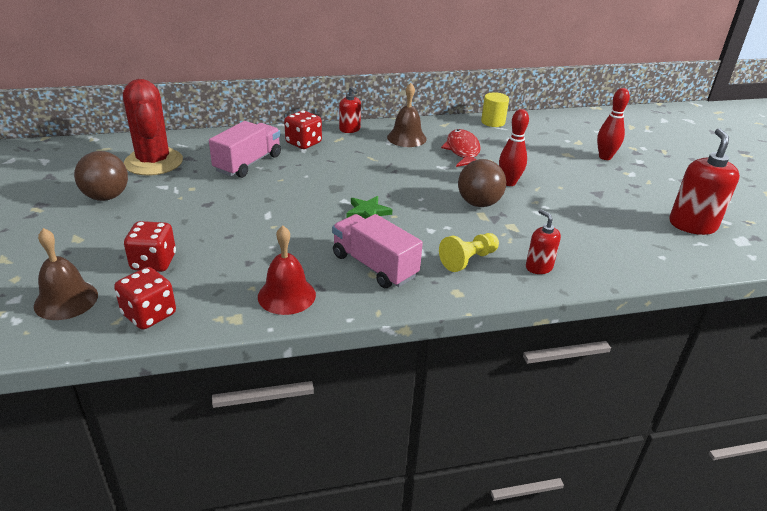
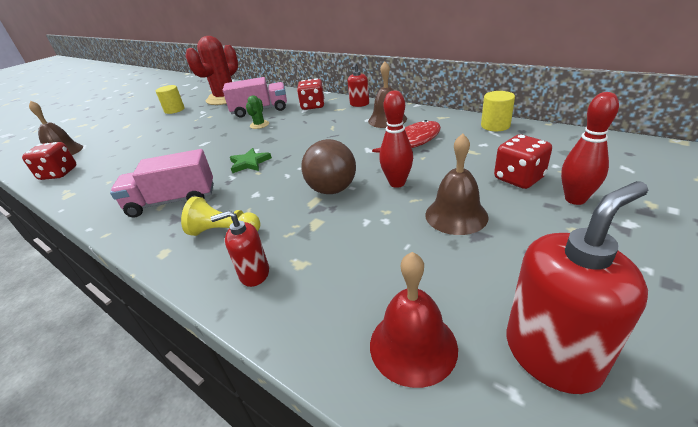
camera: 55 degrees right, 0 degrees up
(106, 197) = (174, 110): brown ball -> yellow cylinder
(153, 262) = (116, 148): red dice -> red dice (518, 178)
(286, 295) = (106, 194): red bell -> red bell (413, 345)
(288, 178) = (259, 125): none -> green cactus
(374, 266) = (172, 201): pink truck -> pink truck turned 105 degrees counterclockwise
(539, 267) = (254, 274): red soap dispenser -> red soap dispenser turned 120 degrees counterclockwise
(572, 188) = (456, 215): none -> brown bell

